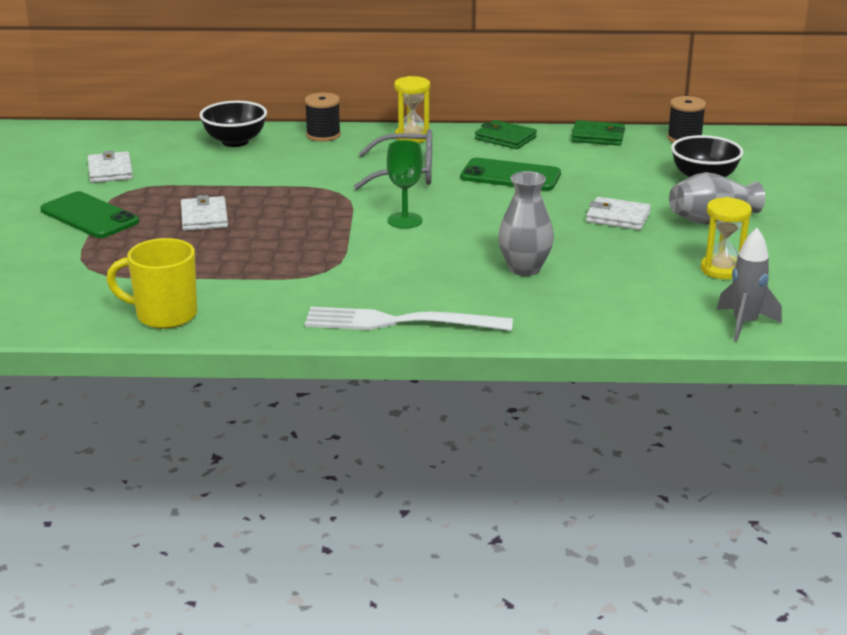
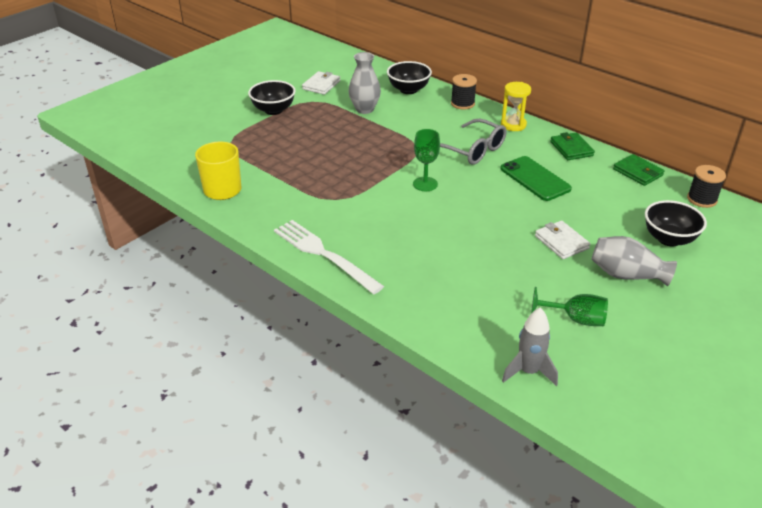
camera: 40 degrees right, 10 degrees up
(89, 216) = (273, 110): green phone -> black bowl
(204, 217) = (324, 135): white wallet -> none
(524, 269) = (446, 252): grey vase -> grey vase (364, 109)
(722, 270) = (575, 319): yellow hourglass -> green goblet

